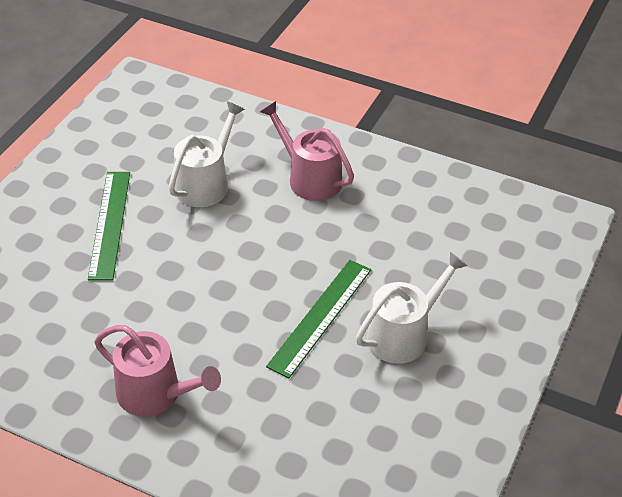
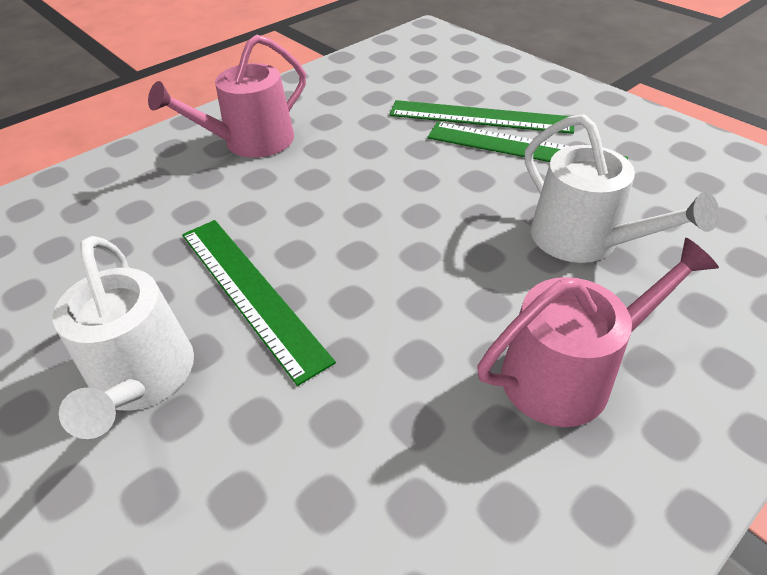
camera: 115 degrees right, 0 degrees up
(69, 256) = (480, 117): none -> green ruler

